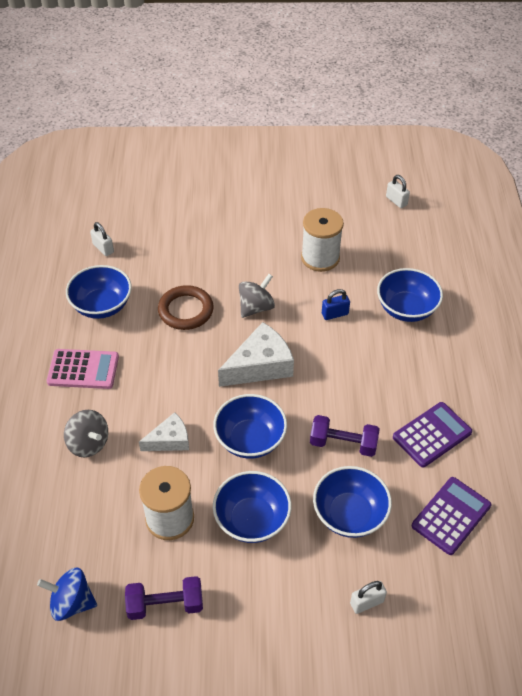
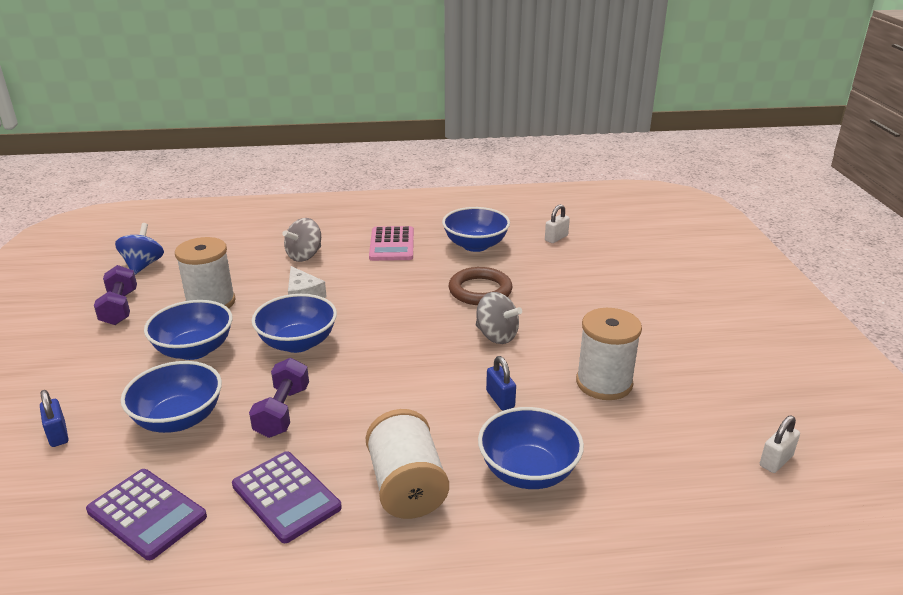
camera: 85 degrees right, 20 degrees down
(260, 366) = (404, 344): white cheese -> none
(367, 602) = (58, 434): white padlock -> blue padlock
(421, 370) = (406, 486): none -> white spool

